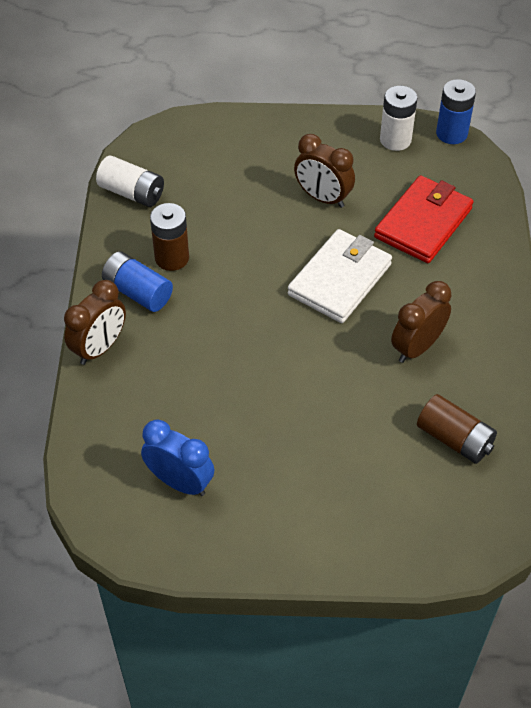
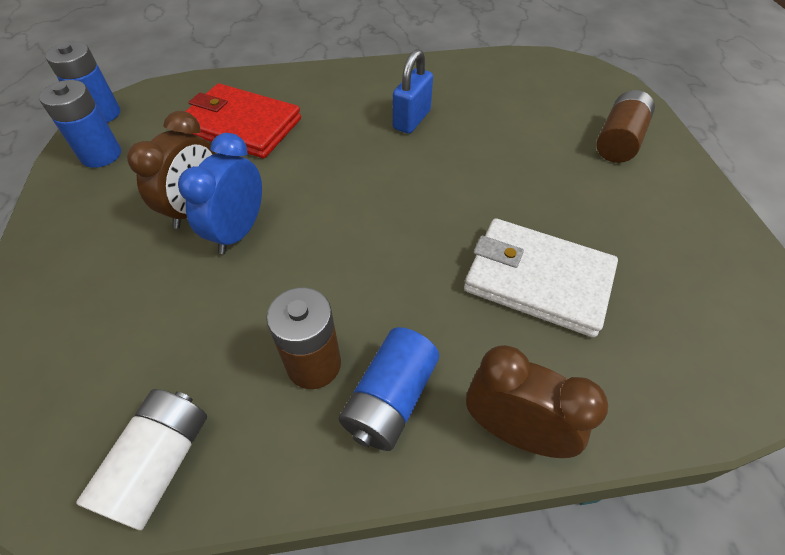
camera: 100 degrees left, 0 degrees up
(180, 482) = (672, 283): blue clock -> blue clock (238, 232)
(340, 279) = (331, 180): white wallet -> white wallet (537, 280)
(395, 140) = (101, 155): white battery -> blue battery
(417, 347) = (412, 120): brown clock -> blue padlock
(454, 439) = (506, 93): brown battery -> brown battery (618, 141)

